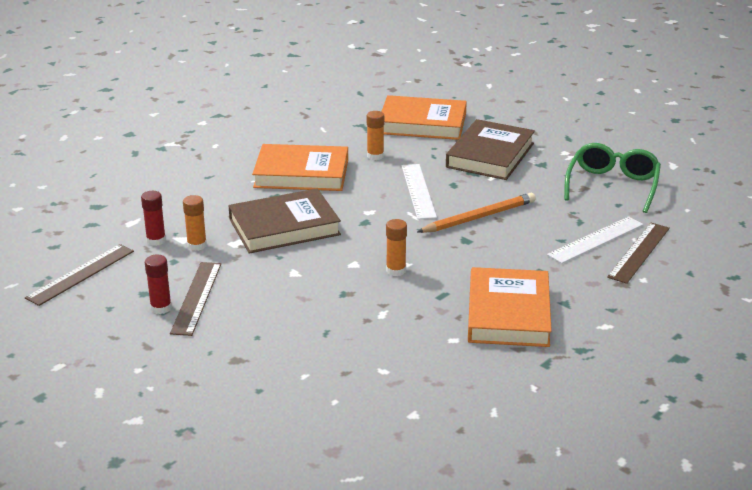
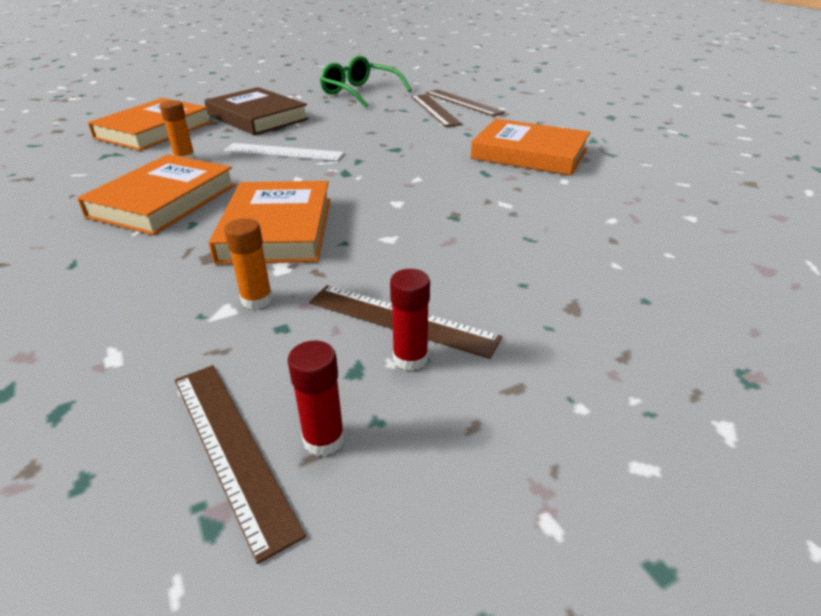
camera: 70 degrees left, 5 degrees up
(156, 240) = (203, 337): red glue stick -> red glue stick (324, 439)
(284, 227) = (277, 229): brown book -> orange book
(396, 270) = (426, 185): orange glue stick -> none
(479, 217) = (361, 138): orange pencil -> none
(596, 240) = (435, 110): white ruler -> brown ruler

